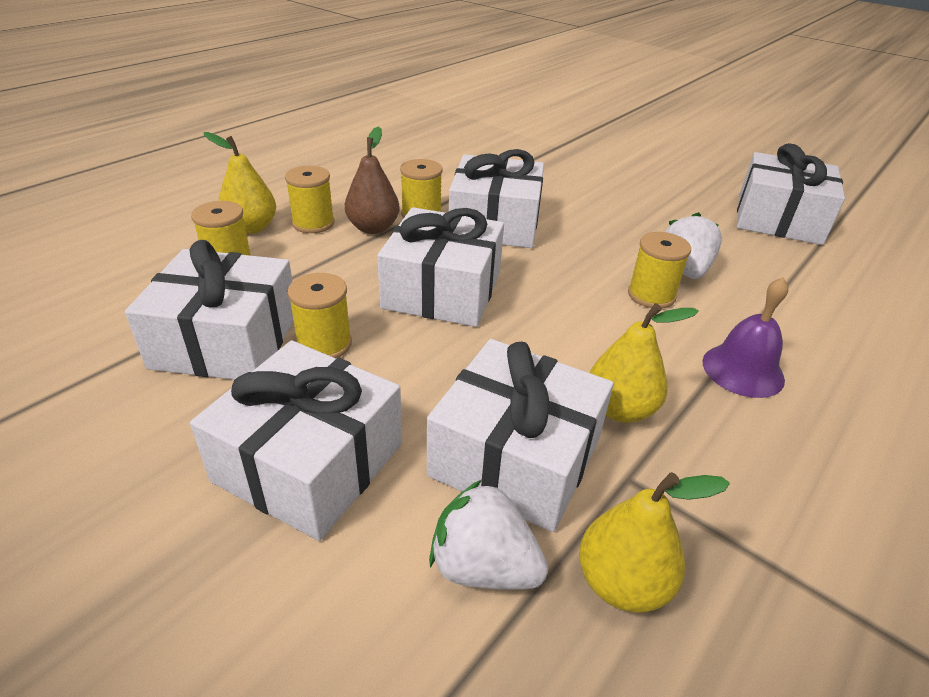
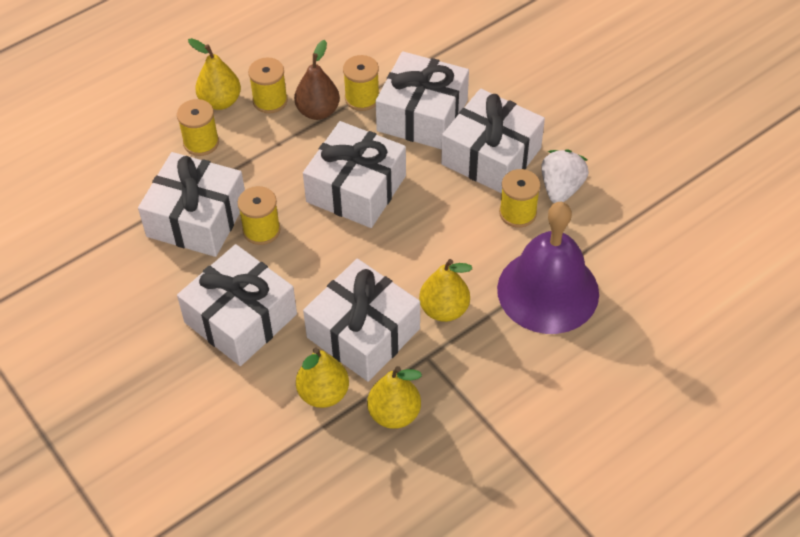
camera: 15 degrees right, 15 degrees up
(483, 567) = (323, 393): white strawberry -> yellow pear
(743, 370) = (548, 291): purple bell -> purple bell, size x1.80
(778, 219) = (687, 135): white gift -> white gift (491, 156)

